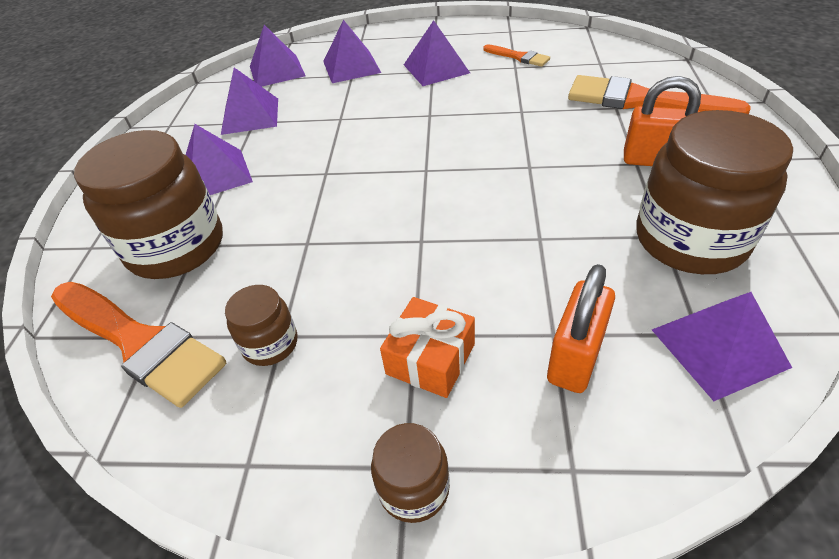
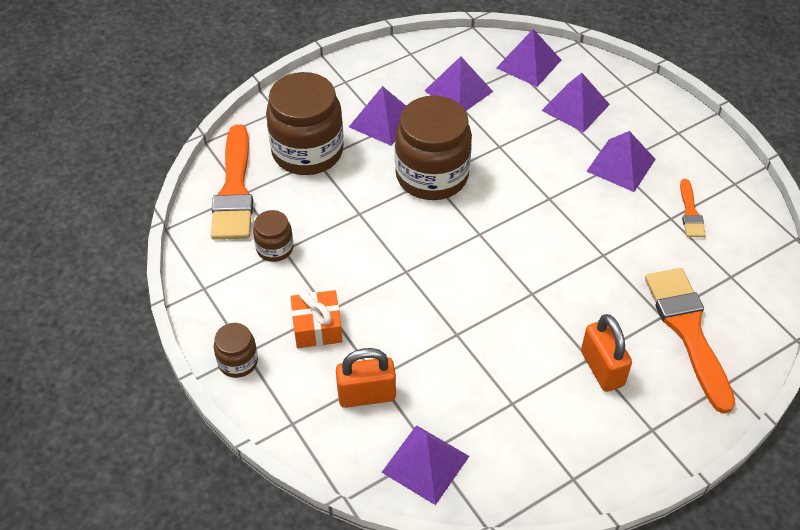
camera: 50 degrees right, 5 degrees up
(690, 240) = (519, 420): brown jar -> brown jar (432, 175)

